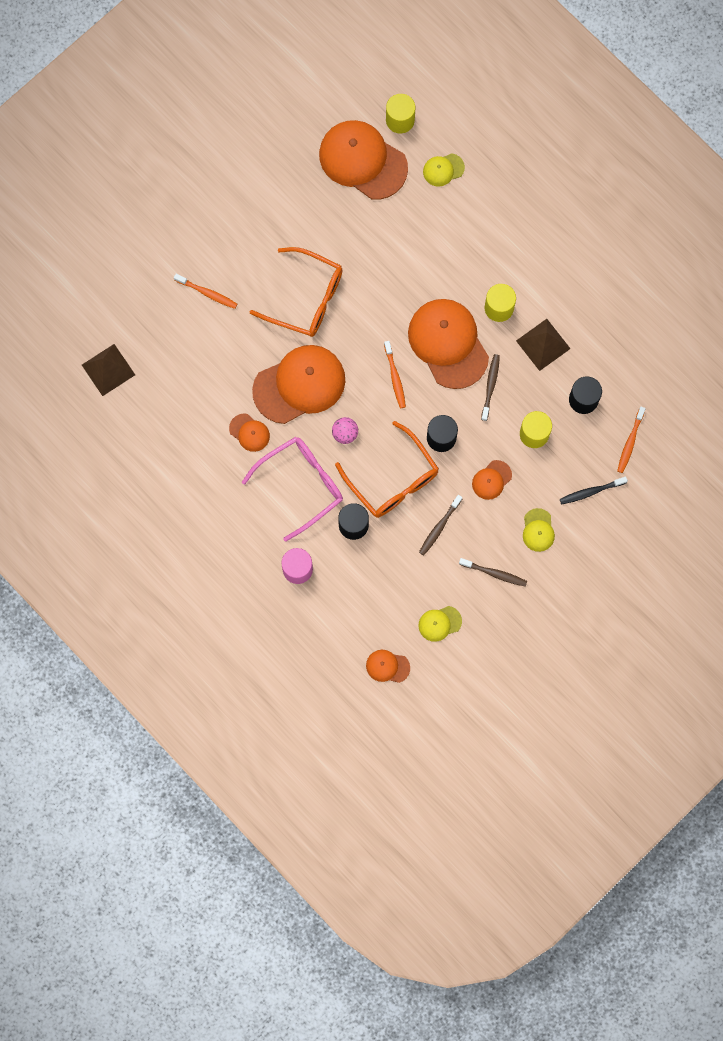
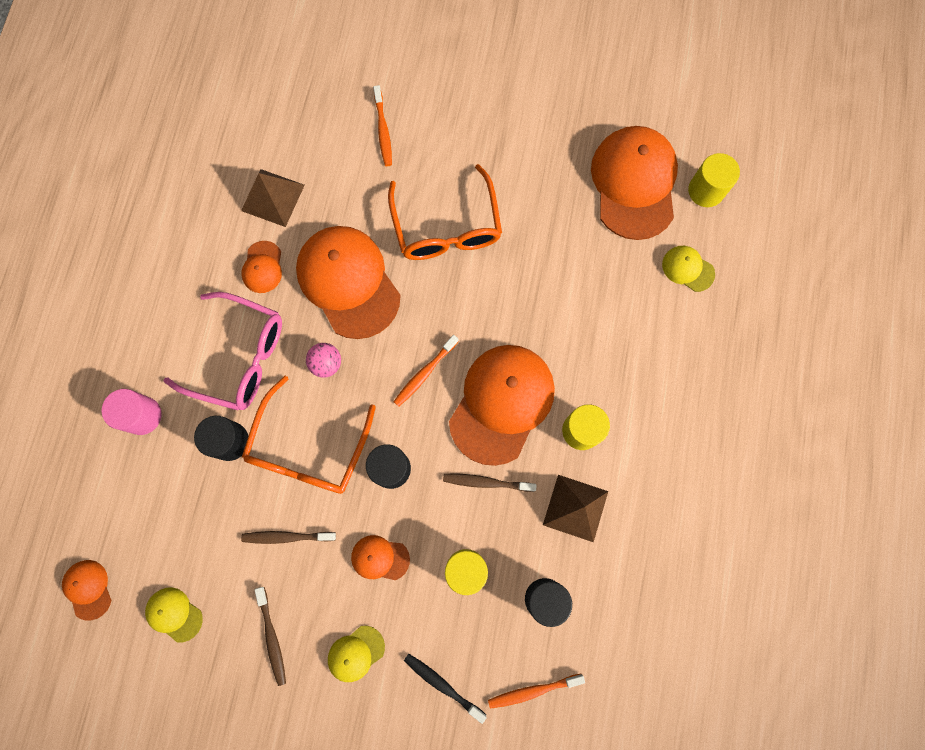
camera: 55 degrees right, 0 degrees up
(108, 369) = (239, 93): brown pyramid -> brown pyramid (273, 197)
(299, 385) = (348, 282): orange cap -> orange cap turned 150 degrees counterclockwise
(490, 386) = (486, 482): brown toothbrush -> brown toothbrush turned 150 degrees counterclockwise

